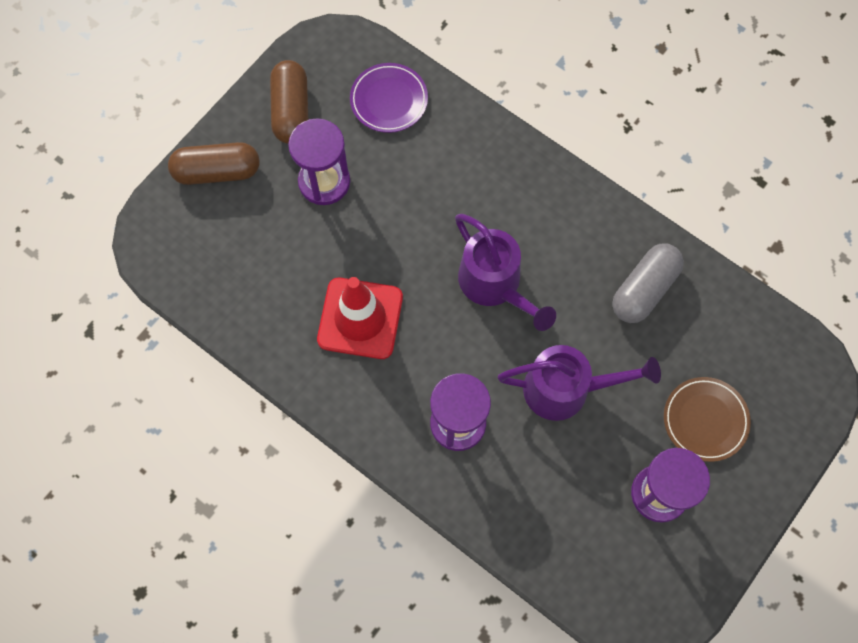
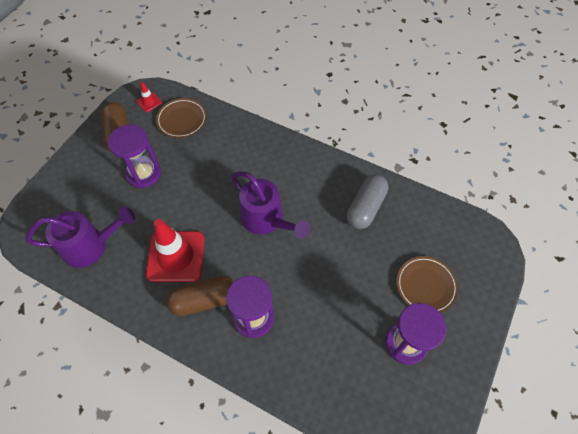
camera: 10 degrees left, 10 degrees down
(217, 171) = (70, 178): brown capsule -> brown capsule (204, 300)
(341, 60) = (149, 102): none -> red traffic cone
(389, 100) = (182, 120): purple plate -> brown plate
(567, 389) = (327, 281): purple watering can -> purple watering can (91, 246)

